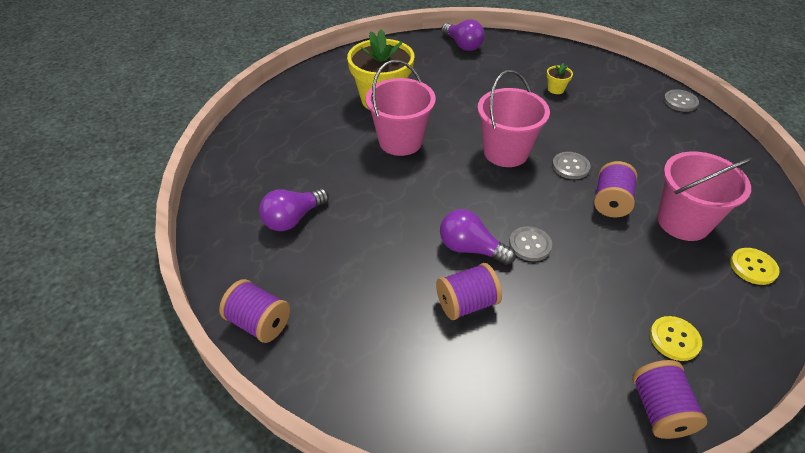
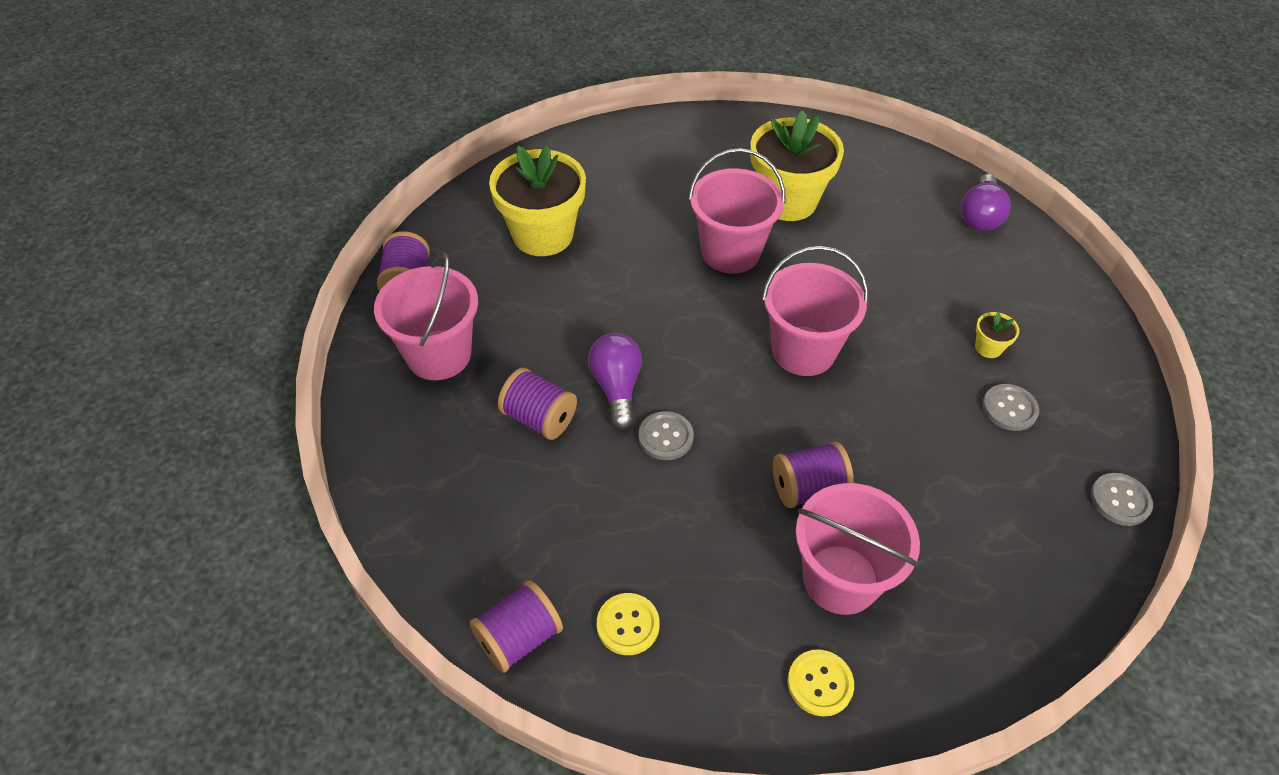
camera: 55 degrees right, 5 degrees up
(293, 219) = (543, 235): purple light bulb -> yellow flower pot
(355, 337) = (439, 355): none -> pink bucket
(570, 166) = (838, 424): grey button -> grey button (1009, 408)

